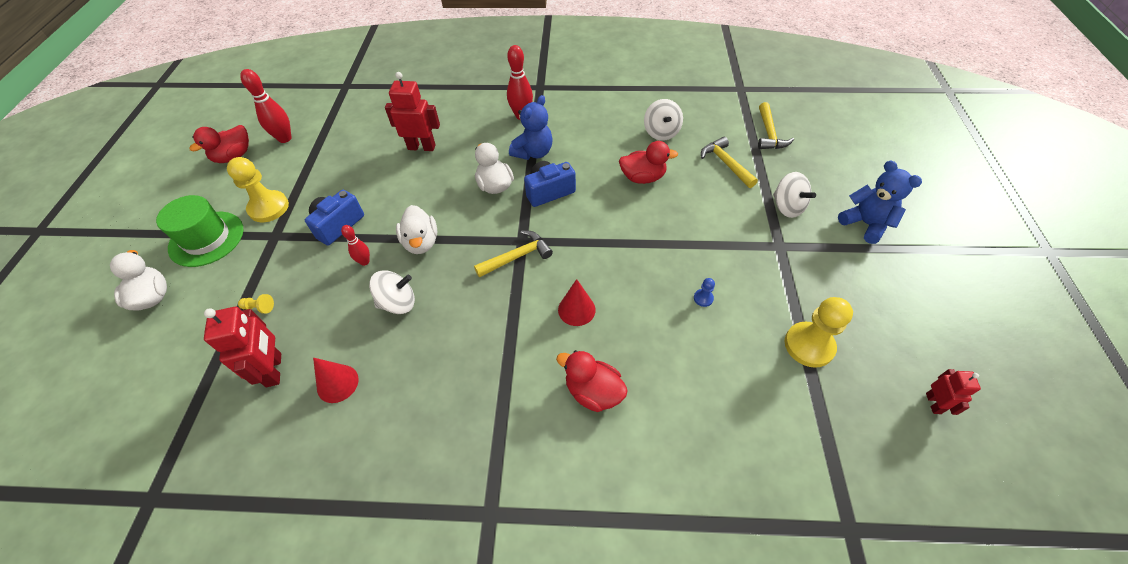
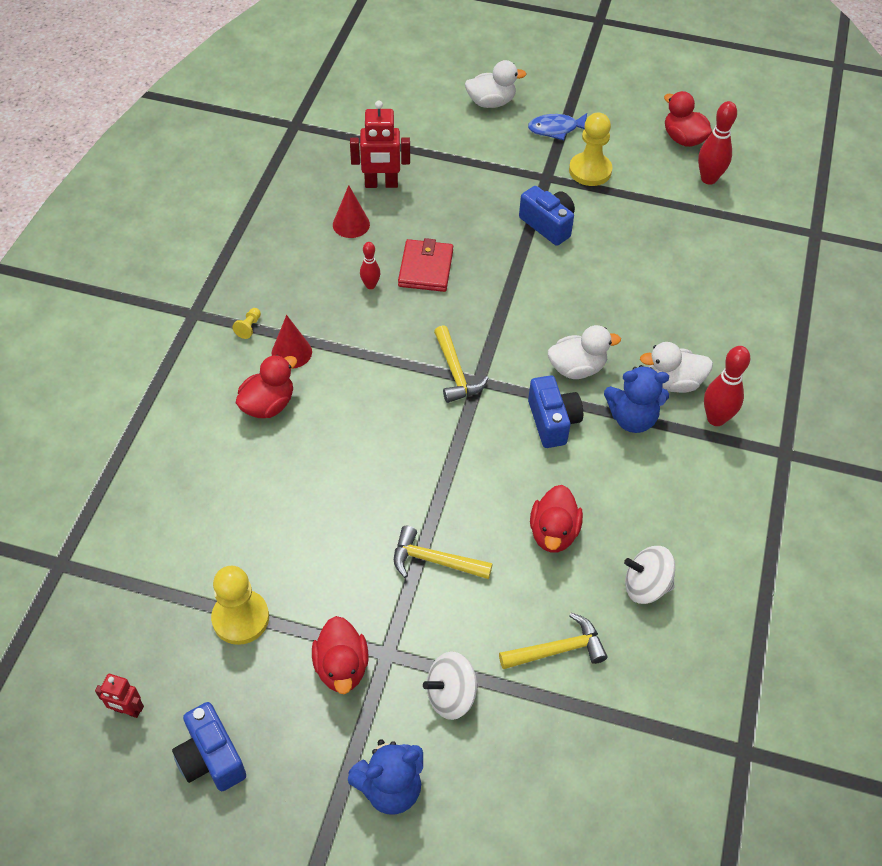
camera: 100 degrees right, 0 degrees up
(206, 239) = (556, 129): green hat -> blue fish
(259, 307) = (454, 171): yellow pawn -> yellow pawn (249, 327)
(364, 262) = (488, 245): red bowling pin -> red bowling pin (370, 285)
(398, 303) = (426, 268): white spinning top -> red wallet
(421, 147) = (667, 303): red robot -> none
(421, 242) = (502, 292): white duck -> white duck (673, 382)
(533, 152) = (632, 418): blue teddy bear -> blue teddy bear turned 45 degrees counterclockwise
(576, 309) = (366, 412): red cone -> red cone (291, 352)
(703, 298) = (338, 535): blue pawn -> none
(769, 133) = (614, 744): yellow hammer -> yellow hammer (434, 561)
(805, 269) = (341, 667): none -> red duck
(923, 329) = (211, 758): none -> blue camera

